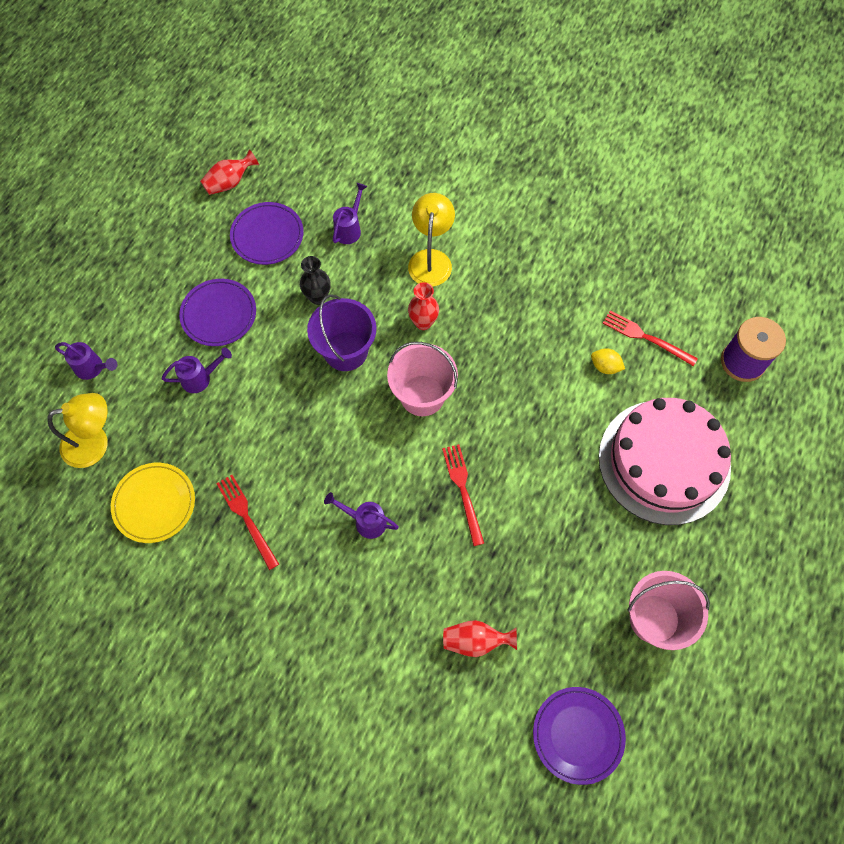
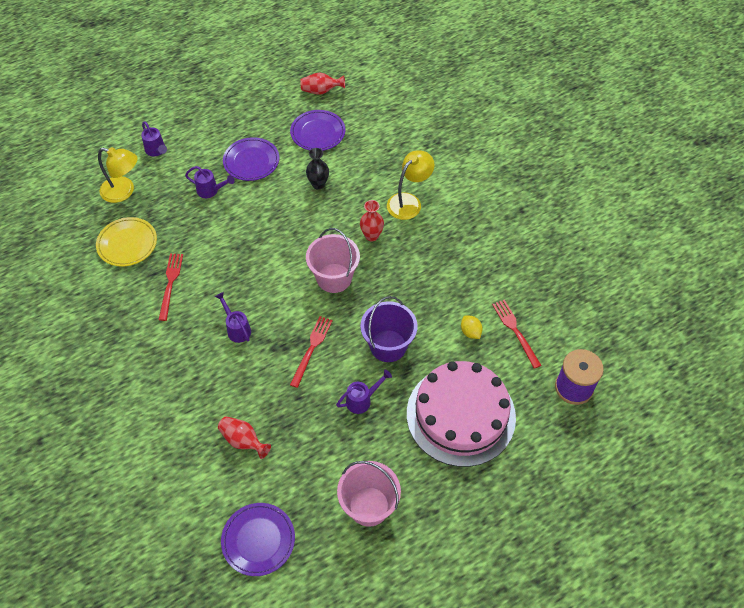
camera: 35 degrees right, 10 degrees down
(346, 351) = (309, 225): purple bucket -> purple bucket (388, 346)
(350, 228) = (372, 155): purple watering can -> purple watering can (362, 400)

